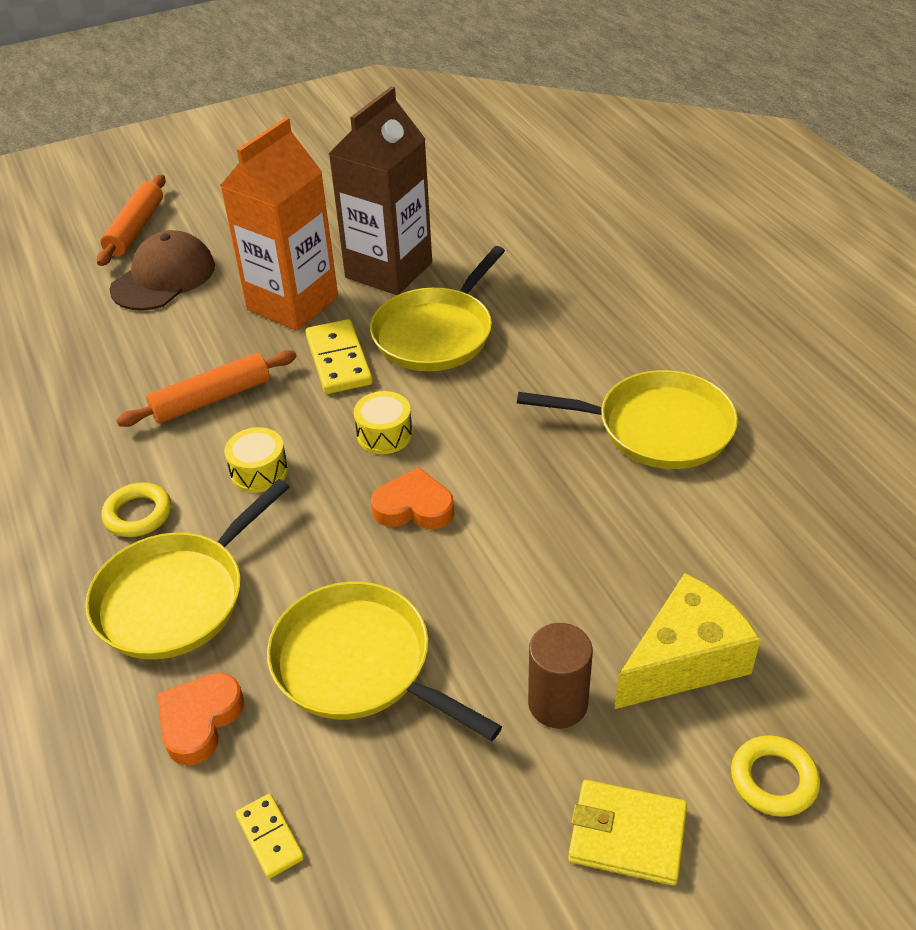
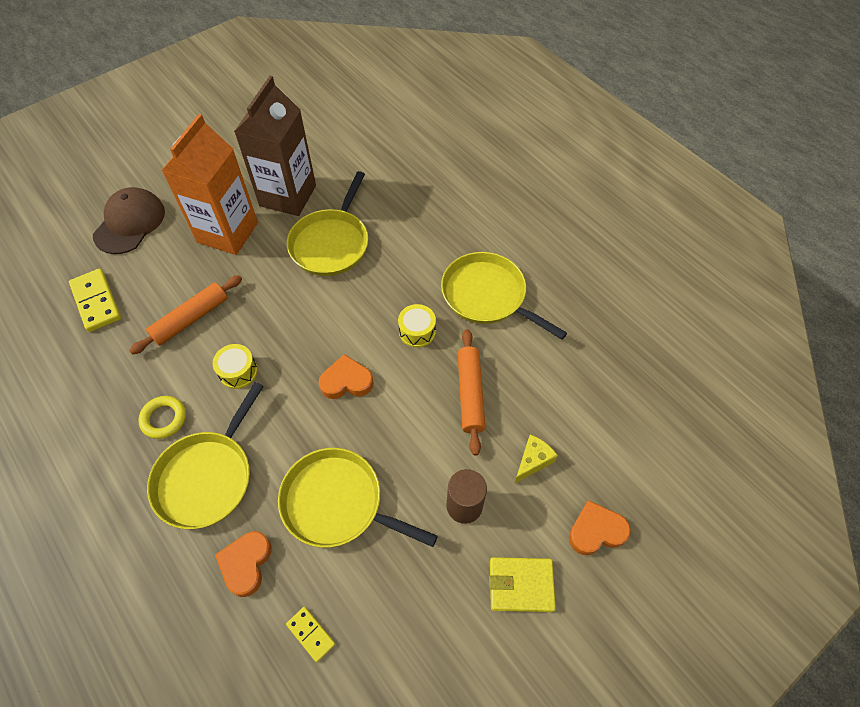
camera: 15 degrees left, 15 degrees up
(135, 229) = (97, 183): orange rolling pin -> orange rolling pin (470, 394)
(338, 360) = (270, 275): yellow domino -> yellow domino (96, 302)
(384, 434) = (315, 329): yellow drum -> yellow drum (417, 331)
(657, 428) = (487, 296): yellow pan -> yellow pan turned 135 degrees counterclockwise
(684, 660) = (532, 461): yellow cheese -> yellow cheese, size x0.55
(773, 780) = (596, 531): yellow ring -> orange heart

